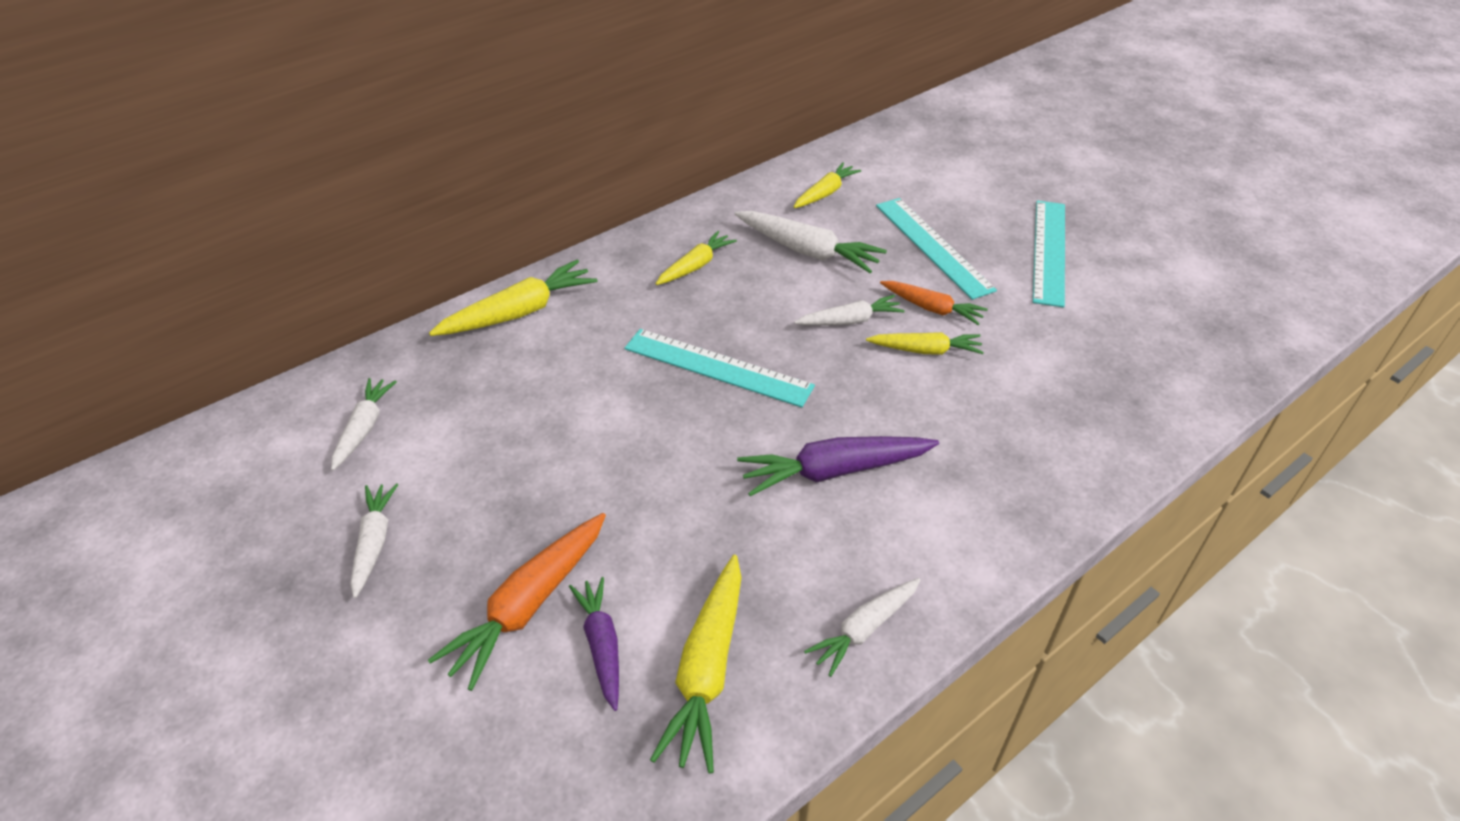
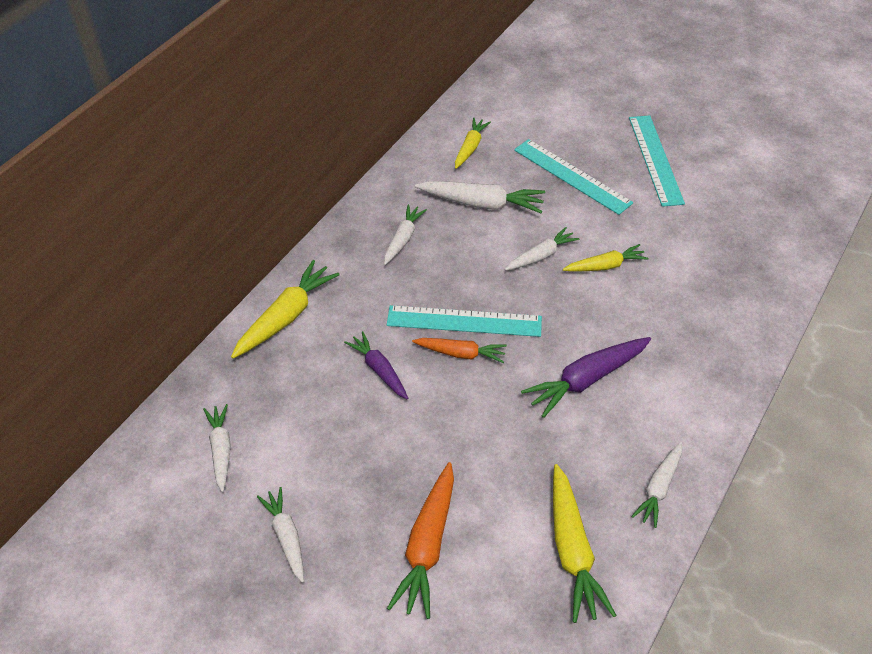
camera: 20 degrees left, 5 degrees up
(601, 645) = (493, 557): purple carrot -> purple carrot (379, 370)
(696, 266) = (403, 239): yellow carrot -> white carrot
(932, 308) = (594, 230): orange carrot -> orange carrot (461, 353)

